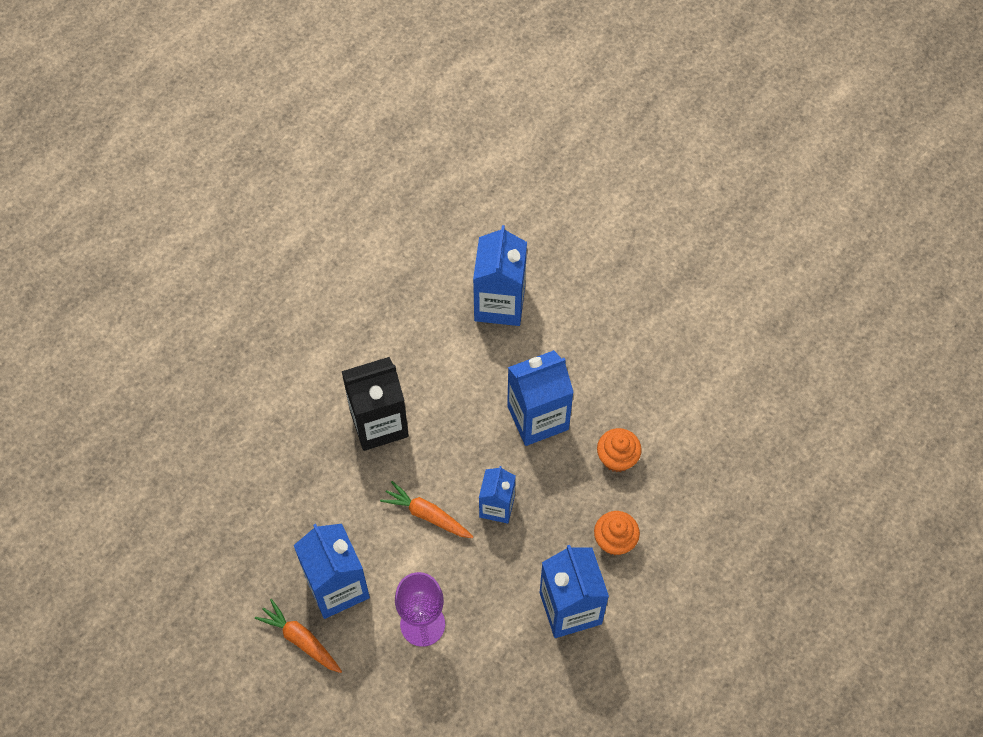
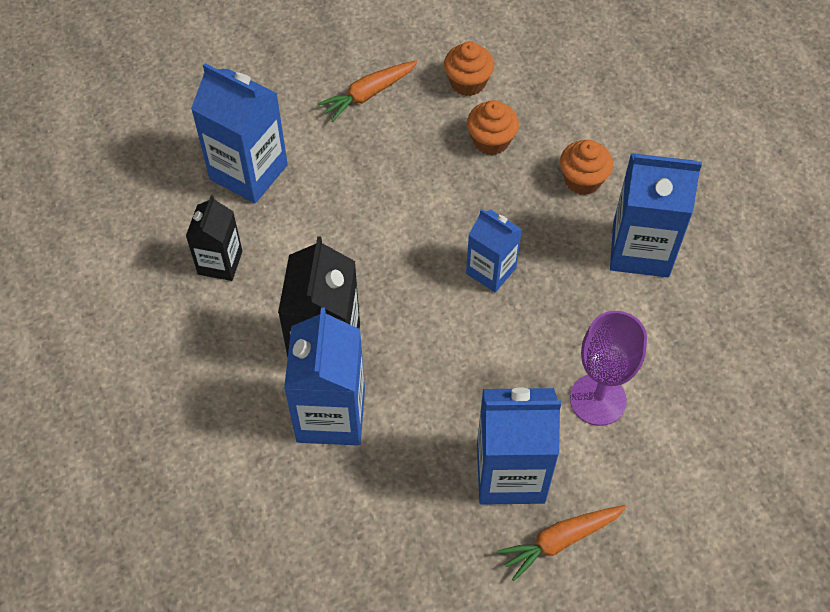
camera: 65 degrees left, 5 degrees down
(414, 323) = (220, 262): none -> black carton
(427, 515) = (466, 343): orange carrot -> orange carrot (368, 94)
(538, 417) = (406, 191): blue carton -> blue carton (331, 415)
(666, 417) = (467, 83): none -> orange cupcake

